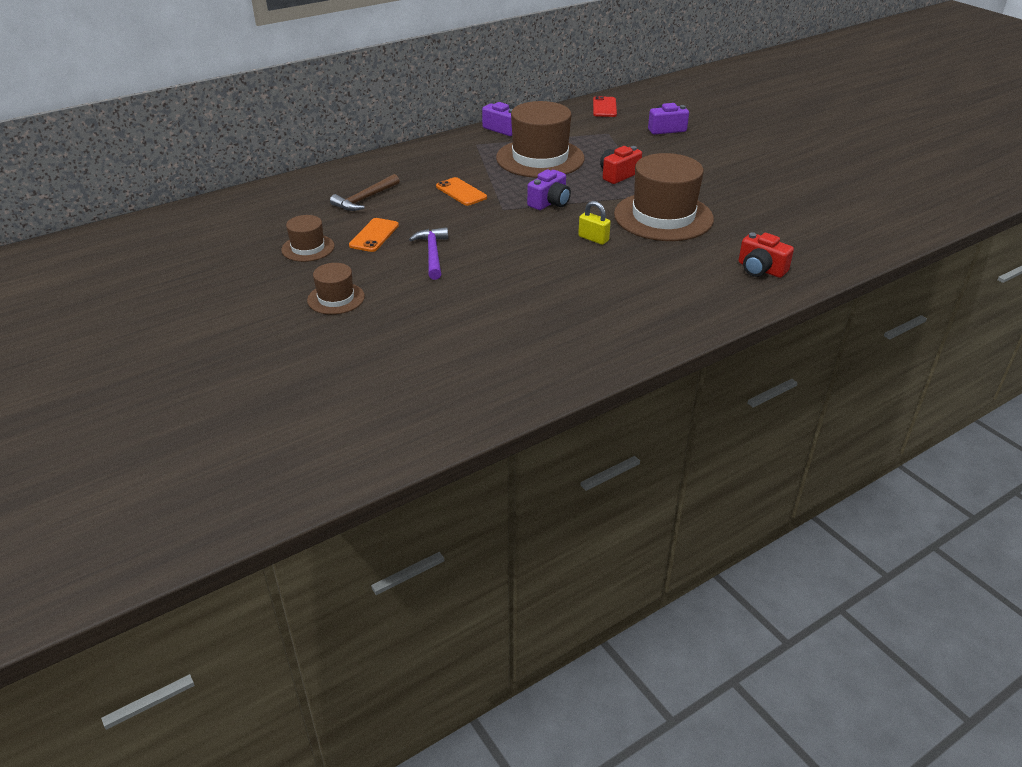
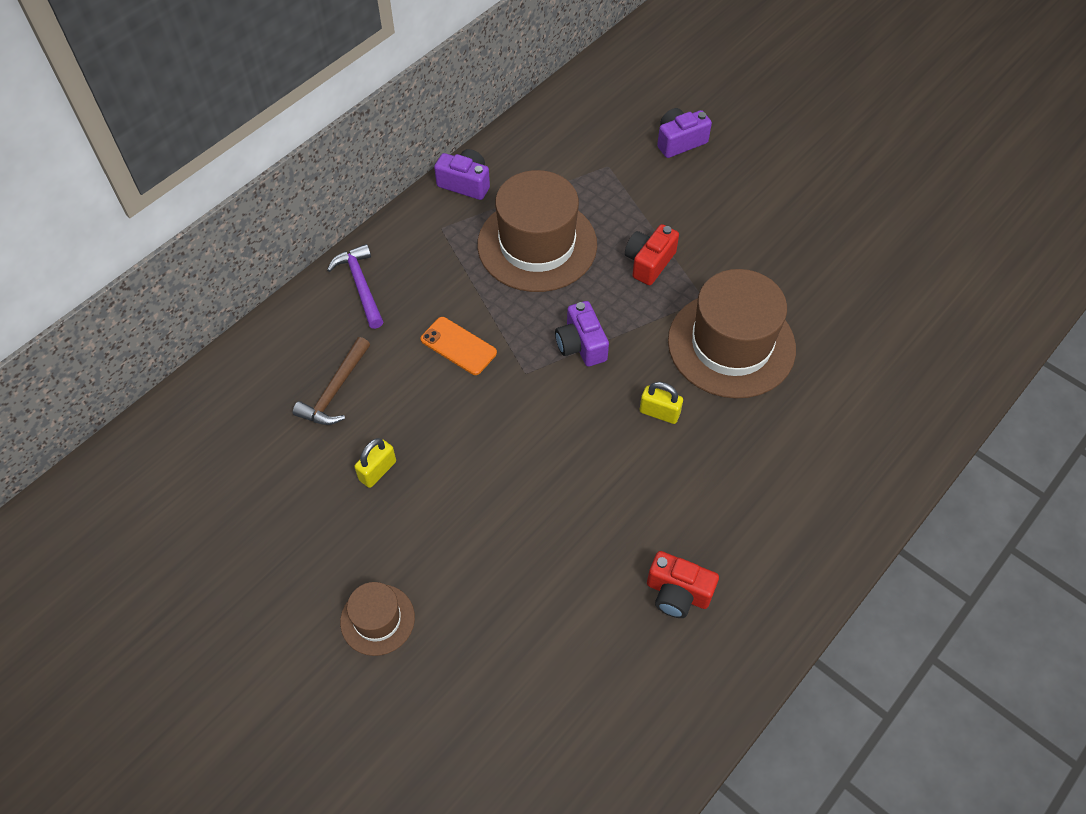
camera: 15 degrees left, 20 degrees up
(308, 248) = (299, 519): brown hat -> none
(374, 235) = (377, 471): orange phone -> yellow padlock
(433, 254) = (468, 493): purple hammer -> purple hammer (361, 285)
(550, 202) = (581, 345): purple camera -> purple camera turned 135 degrees clockwise
(604, 107) = (585, 103): red phone -> none
(760, 269) = (875, 431): red camera -> red camera (677, 593)

